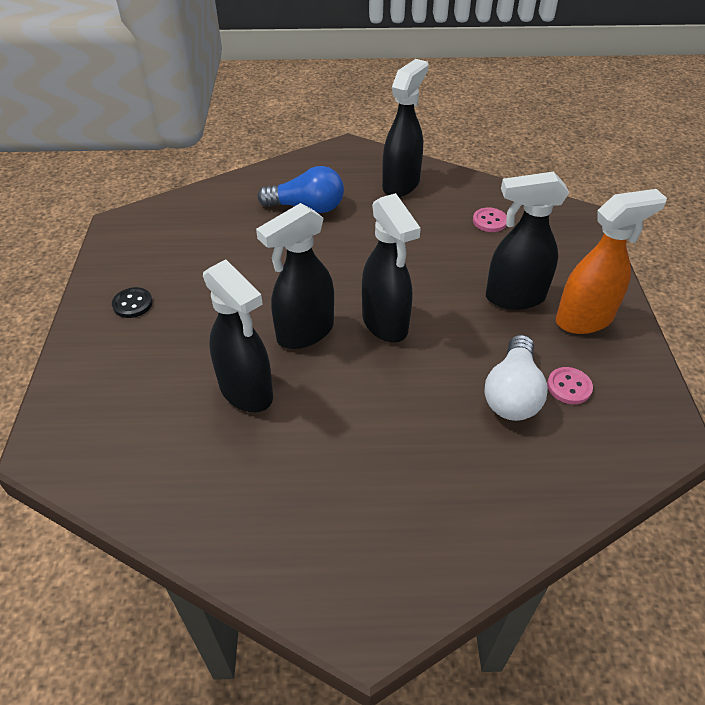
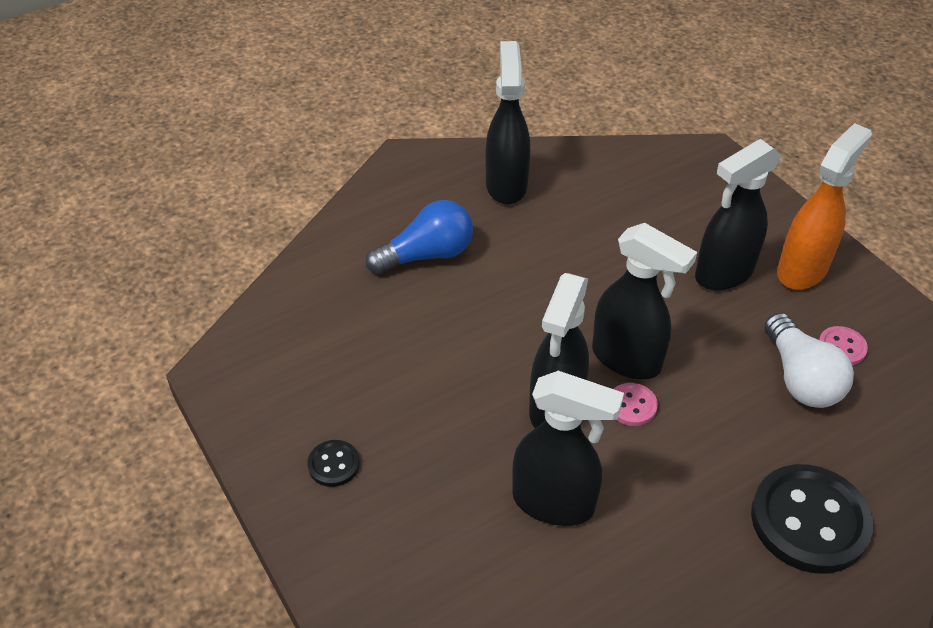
camera: 30 degrees left, 0 degrees up
(426, 496) = (809, 521): none -> black button
(489, 221) = (632, 194): pink button -> pink button (632, 406)

